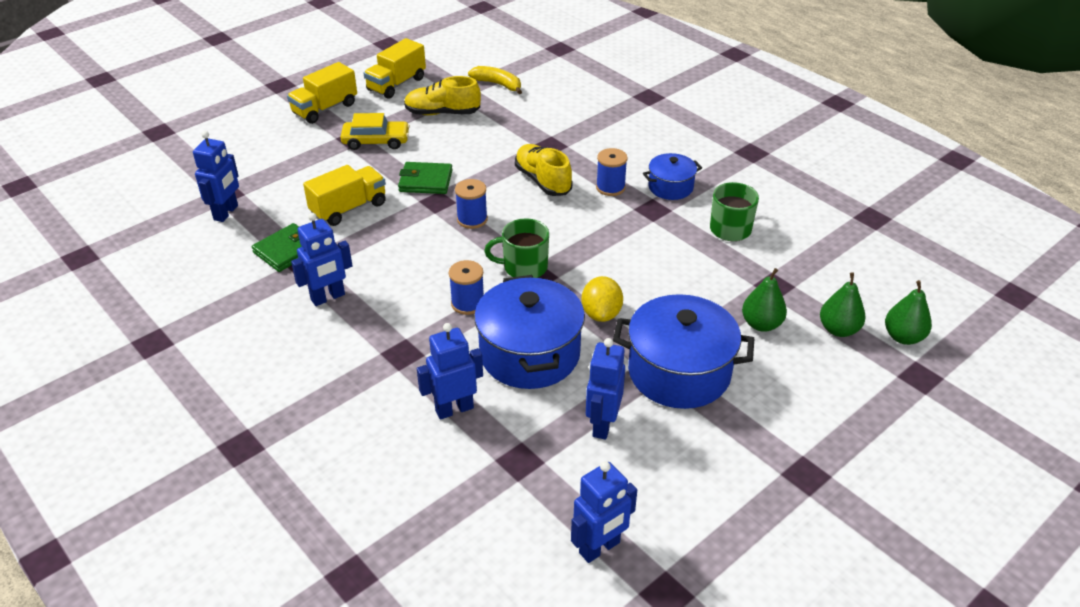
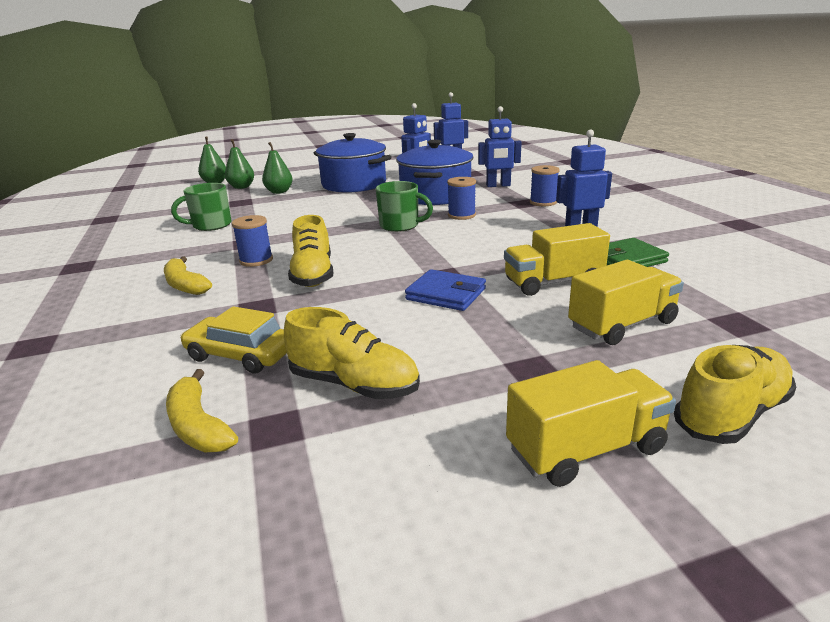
camera: 155 degrees left, 15 degrees down
(226, 213) = (723, 300): blue robot -> none
(257, 135) = (731, 414): none -> yellow shoe
(376, 141) = (494, 356): yellow car -> yellow car (241, 354)
(396, 84) = (398, 485): yellow truck -> yellow truck (622, 325)
(425, 181) = (446, 294): green wallet -> blue wallet
(472, 219) = (418, 256): blue spool -> blue spool (543, 202)
(601, 314) = (370, 203): yellow lemon -> none
(629, 152) = (185, 285): none -> yellow banana
(670, 187) = (204, 253): blue pot -> none

